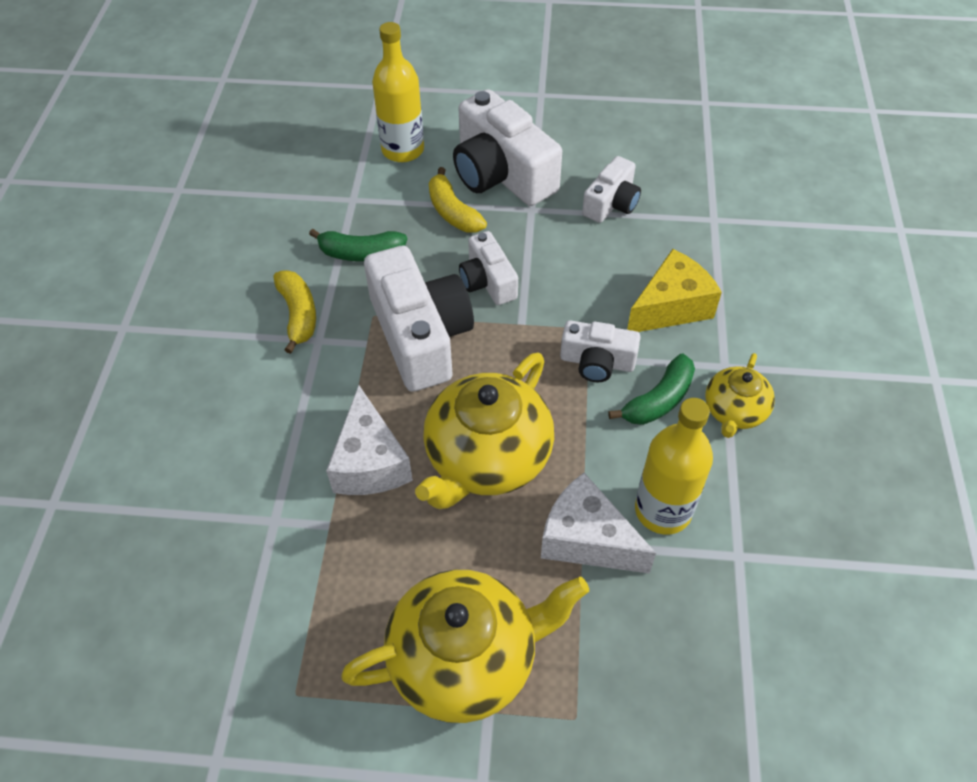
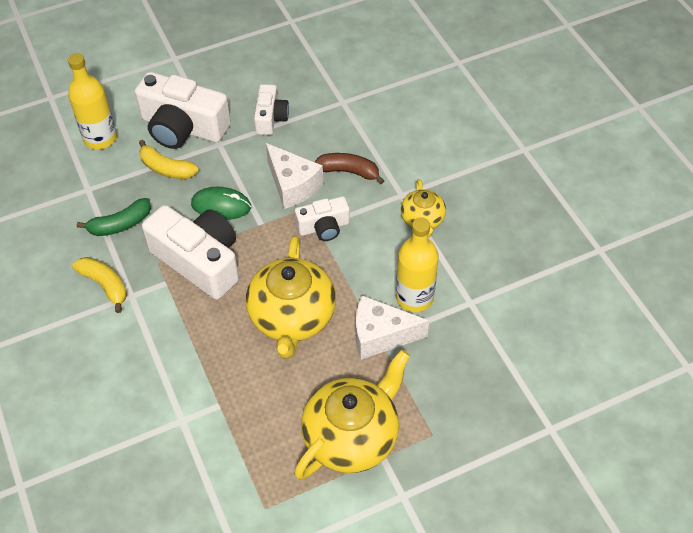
camera: 30 degrees left, 0 degrees up
(370, 462) = (220, 355): white cheese -> white cheese (292, 185)
(488, 281) = (221, 206): white camera -> green mouse
(658, 400) = (375, 233): green banana -> none
(671, 307) = (349, 171): yellow cheese -> brown banana

